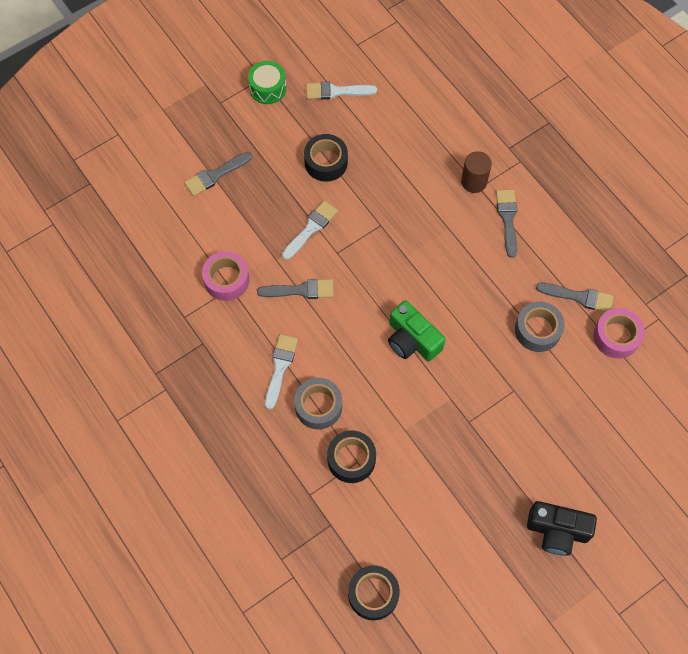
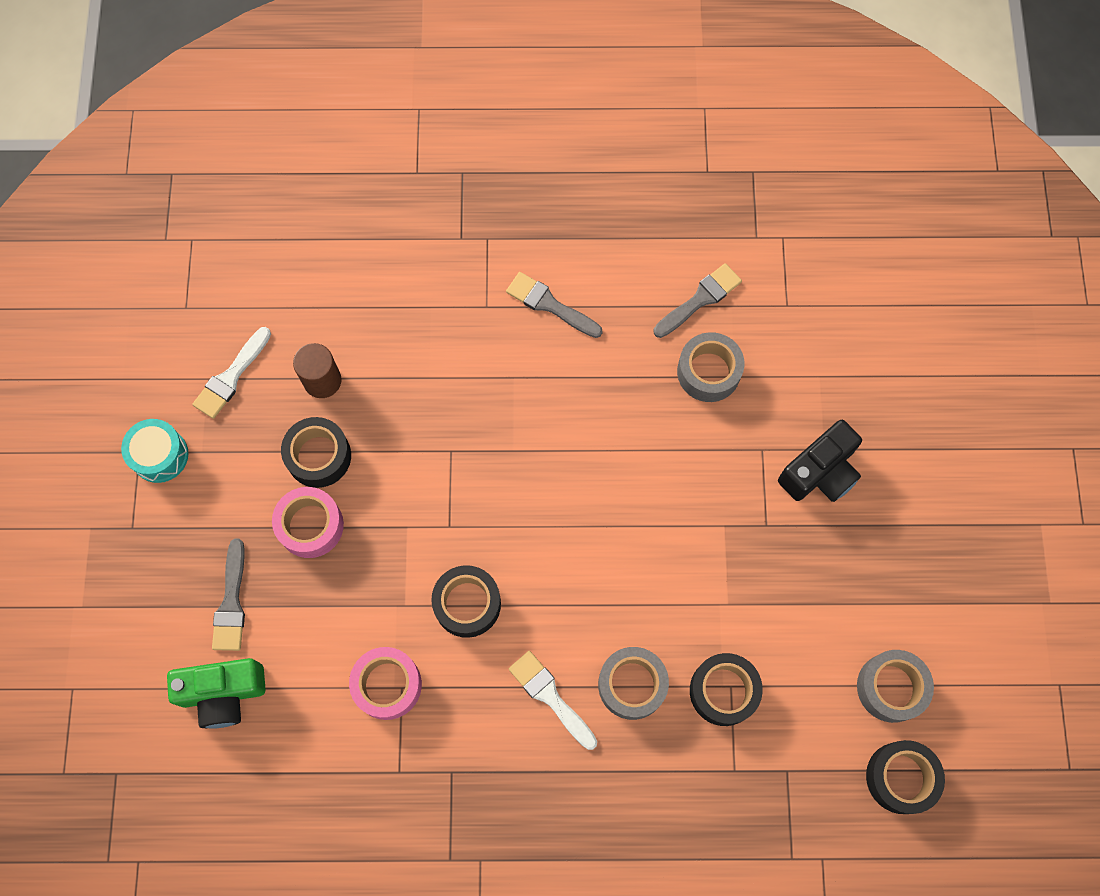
camera: 55 degrees left, 5 degrees up
(268, 88) = (160, 455): green drum -> turquoise drum
(300, 290) = (467, 604): grey brush -> black tape
(311, 228) = (394, 535): white brush -> none
(412, 340) = (623, 518): green camera -> green camera (223, 693)
(424, 555) = (891, 687): none -> grey tape
(474, 181) = (474, 307): brown cylinder -> brown cylinder (322, 380)
(557, 531) = (954, 521): black camera -> black camera (820, 472)
(616, 336) = (773, 296): pink tape -> pink tape (310, 525)

